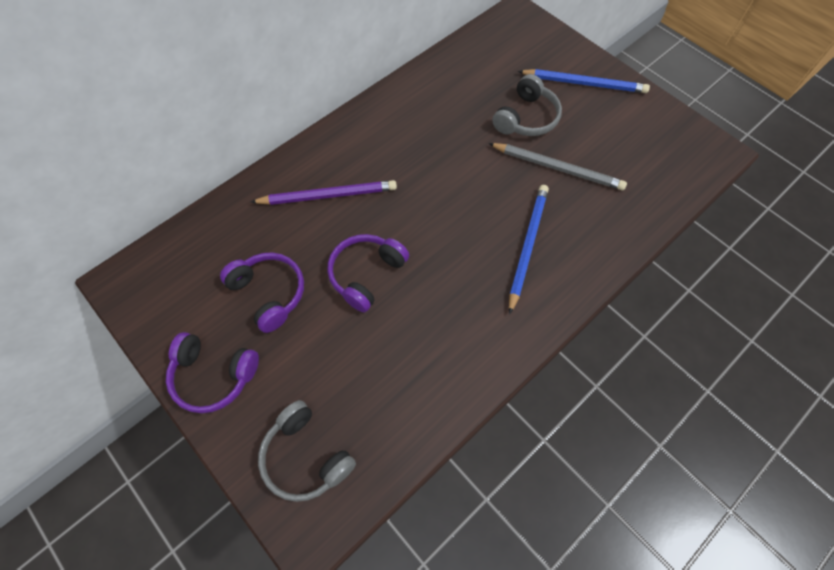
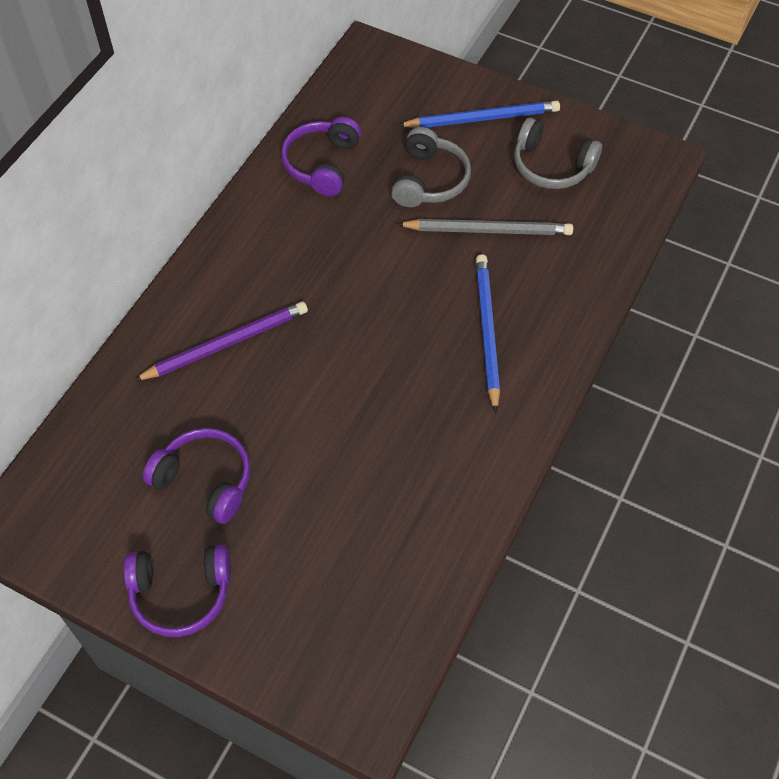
camera: 20 degrees left, 5 degrees down
(306, 457) = (329, 641): grey headphones -> grey headphones (551, 166)
(366, 274) = (313, 421): purple headphones -> purple headphones (322, 164)

